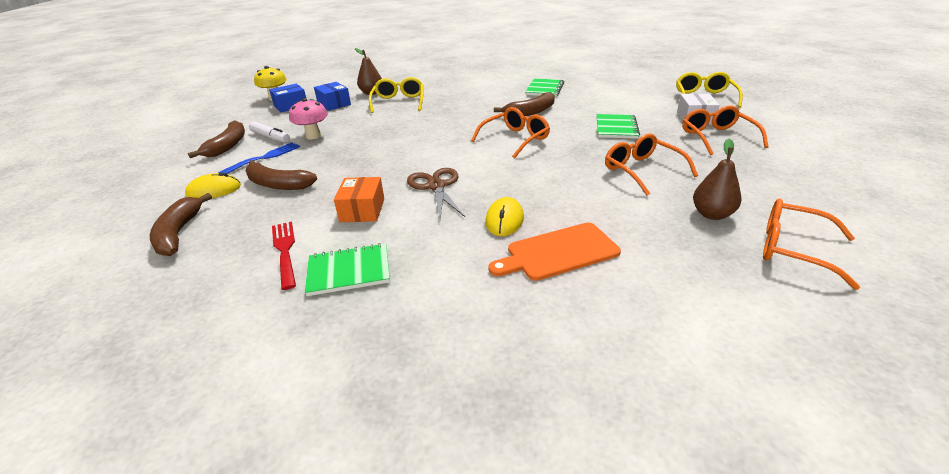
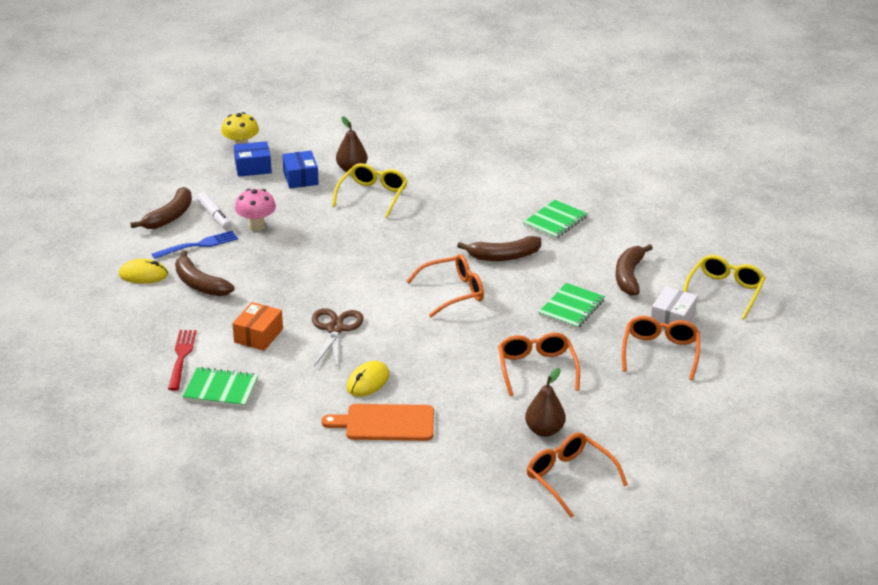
camera: 20 degrees right, 0 degrees up
(179, 233) = (106, 314): brown banana -> brown banana (629, 276)

